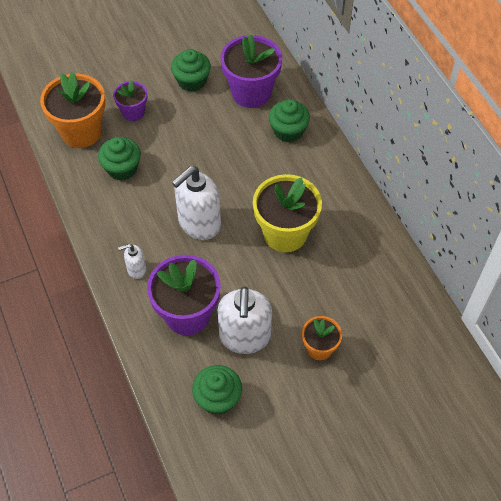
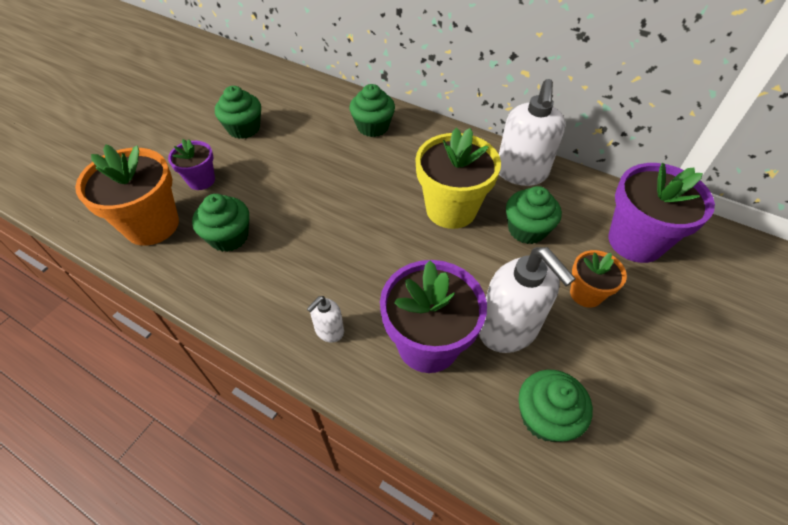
camera: 35 degrees left, 5 degrees down
(199, 223) = (359, 245): white soap dispenser -> white soap dispenser (521, 173)
(251, 93) = (311, 113): purple flower pot -> purple flower pot (635, 241)
(325, 281) = (527, 229): none -> green cupcake

